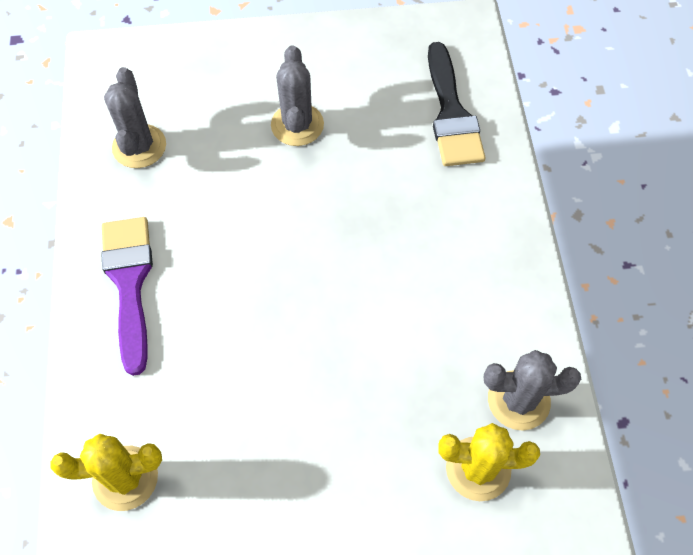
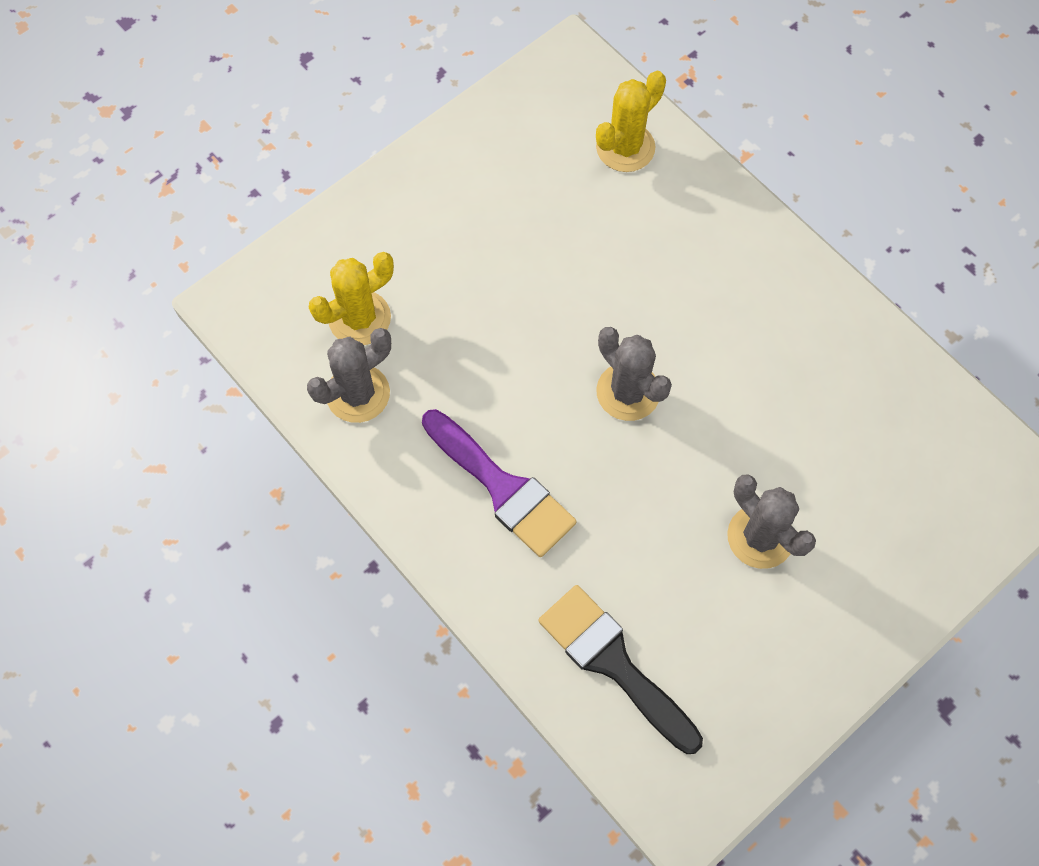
camera: 145 degrees right, 5 degrees up
(129, 283) = (764, 281): purple brush -> purple brush (502, 488)
(139, 146) = (887, 408): grey cactus -> grey cactus (628, 392)

